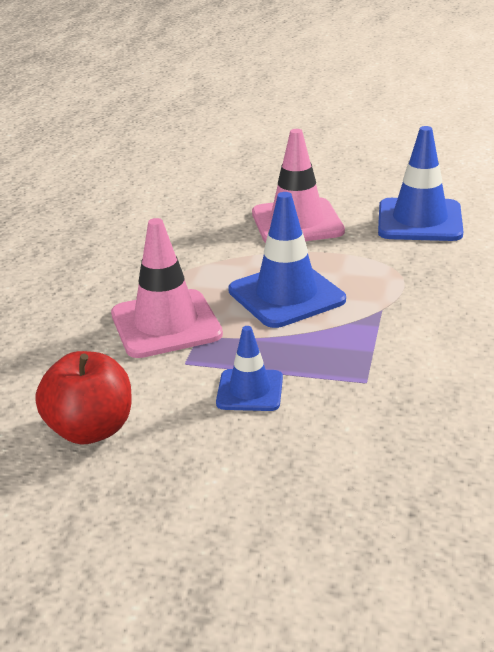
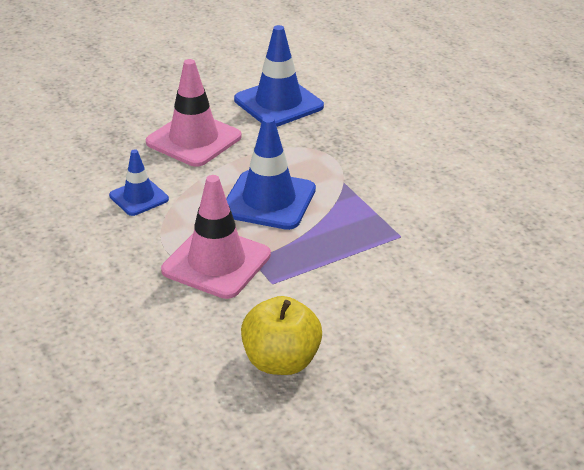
camera: 45 degrees left, 5 degrees up
(90, 430) = (281, 361): red apple -> yellow apple
(250, 391) = (342, 279): blue traffic cone -> blue traffic cone (139, 197)

